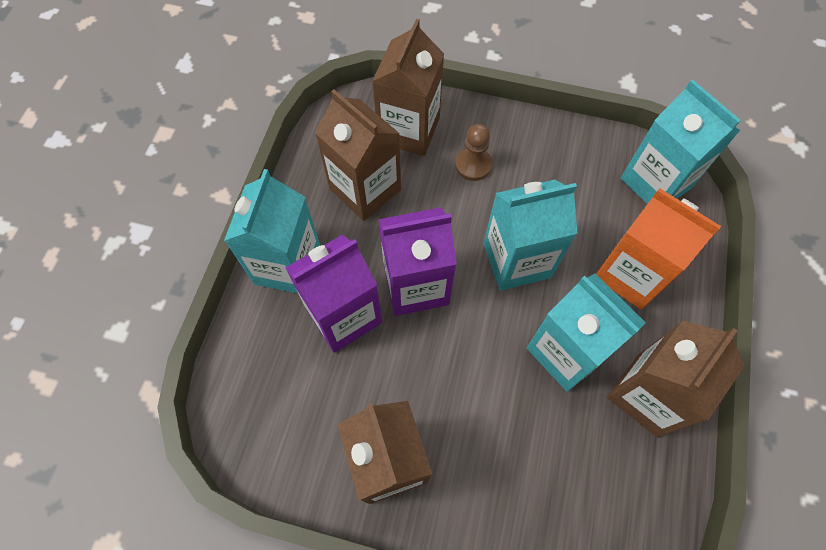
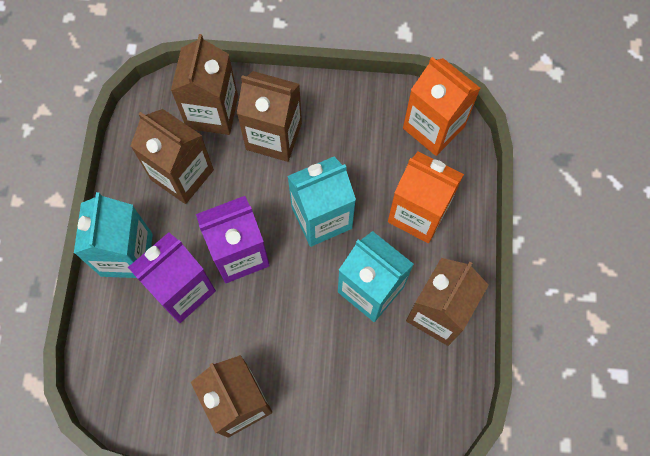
camera: 10 degrees left, 5 degrees up
(473, 165) = (274, 136): brown pawn -> brown carton
(656, 182) = (433, 127): turquoise carton -> orange carton

